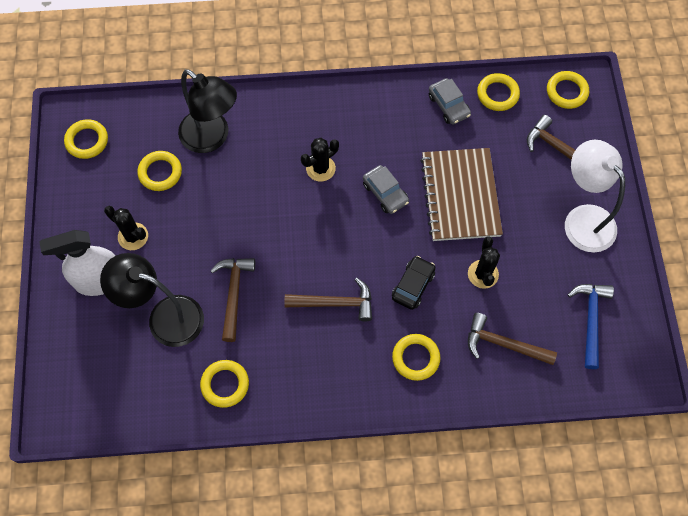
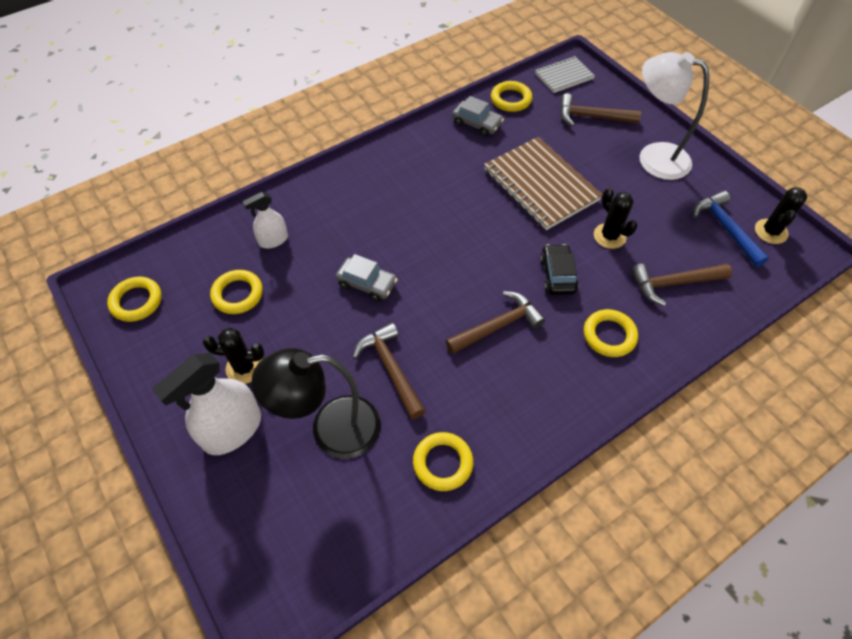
camera: 30 degrees left, 10 degrees down
(212, 138) = (273, 240): black lamp -> white spray bottle
(320, 168) = (399, 219): black cactus -> black cactus (771, 231)
(385, 193) = (474, 212): grey car -> grey car (367, 283)
(566, 92) = (564, 76): yellow ring -> grey notebook

